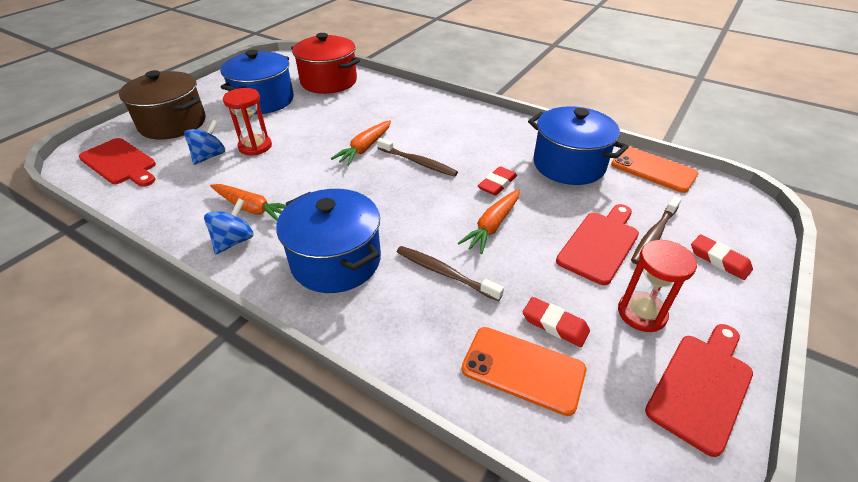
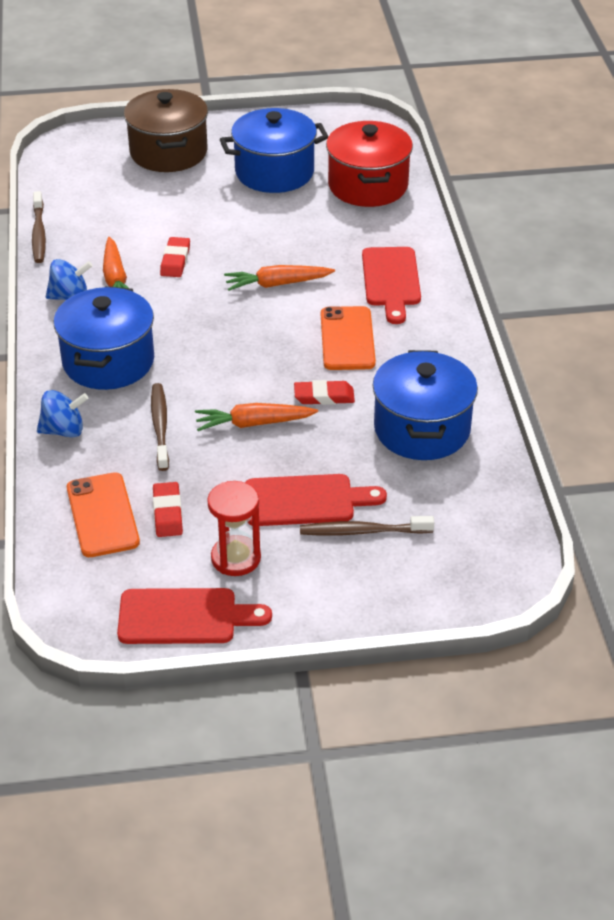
camera: 50 degrees right, 0 degrees up
(120, 163) = (84, 171): red cutting board -> red cutting board (391, 280)
(209, 156) = (151, 208): blue spinning top -> blue spinning top (64, 430)
(255, 146) = (196, 221): red hourglass -> none
(418, 162) = (296, 329): brown toothbrush -> brown toothbrush (39, 233)
(653, 170) = (491, 493): orange phone -> orange phone (347, 339)
(719, 260) = (372, 587): red eraser -> red eraser (175, 260)

